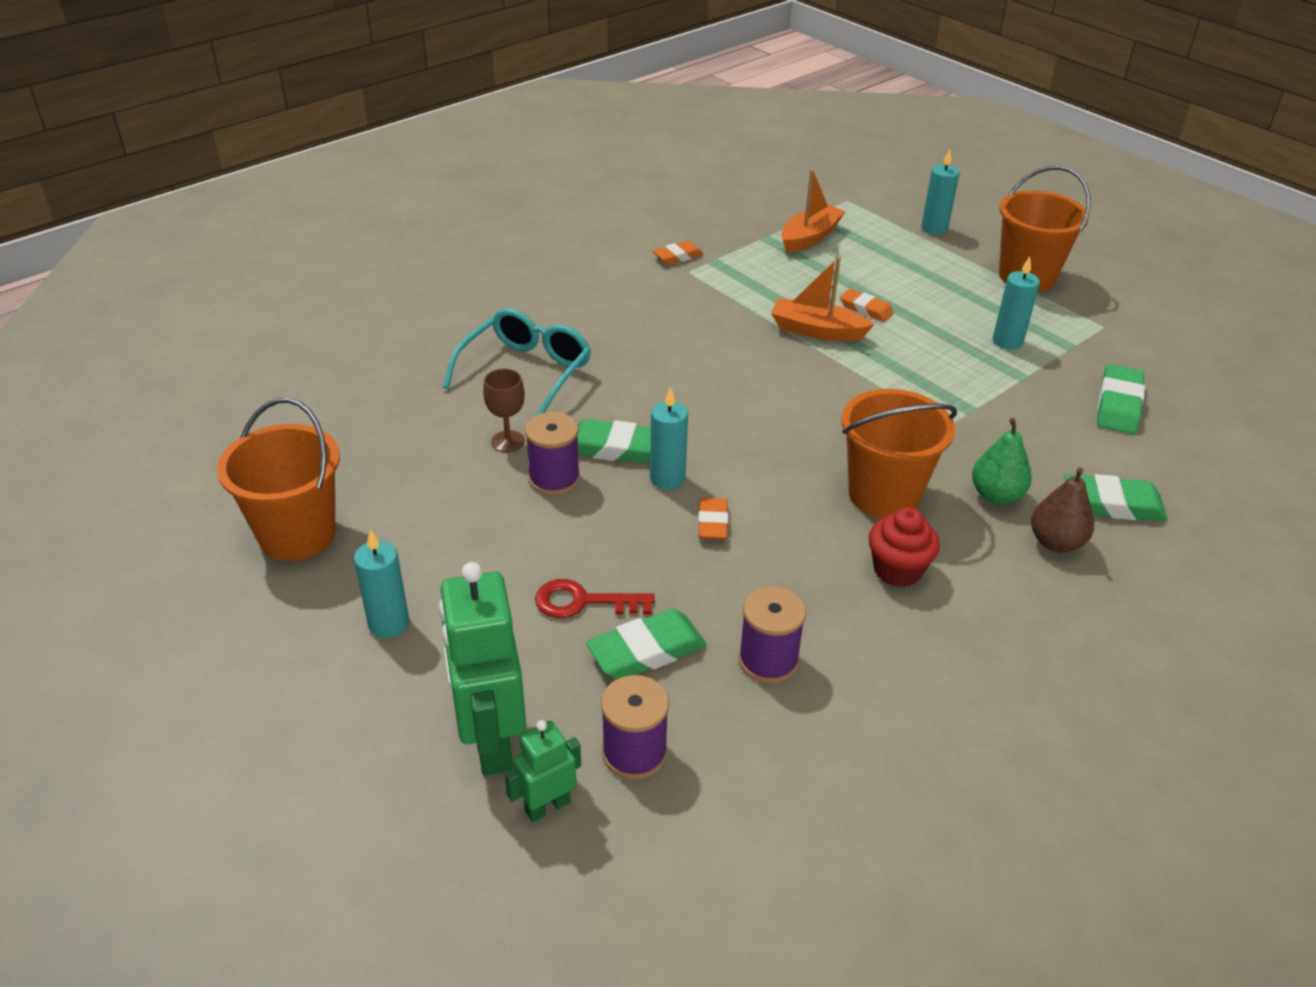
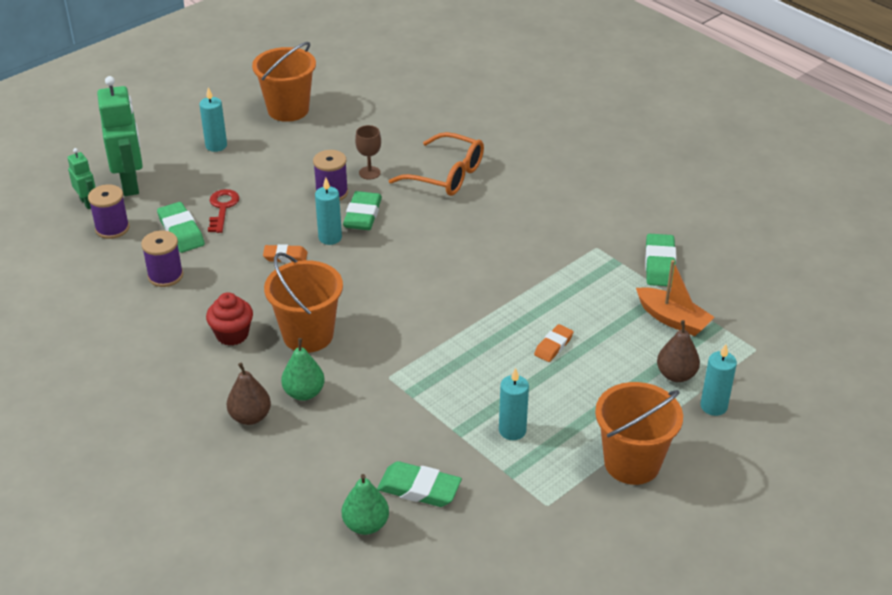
camera: 90 degrees right, 0 degrees up
(491, 741) = (130, 183): green robot -> green robot turned 90 degrees clockwise
(526, 372) = (447, 175): turquoise glasses -> orange glasses
(678, 256) = (619, 241): orange eraser -> none
(817, 331) = (515, 315): orange boat -> none
(894, 243) = (676, 375): none -> brown pear
(1112, 504) = (289, 457): green eraser -> green eraser (660, 264)
(1188, 442) = (366, 525): none -> green pear

